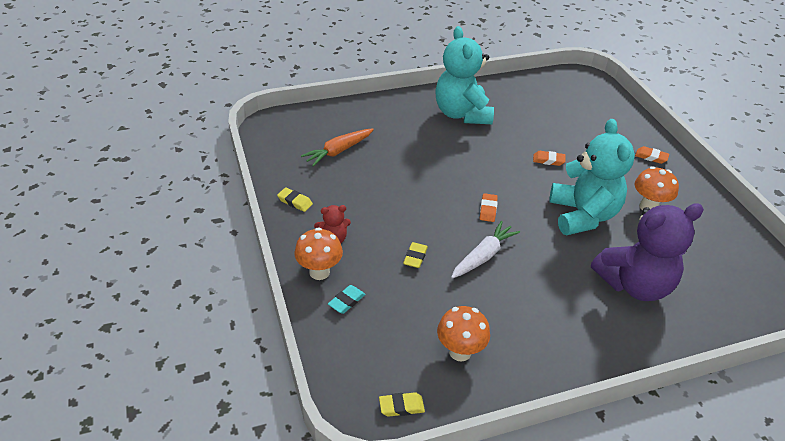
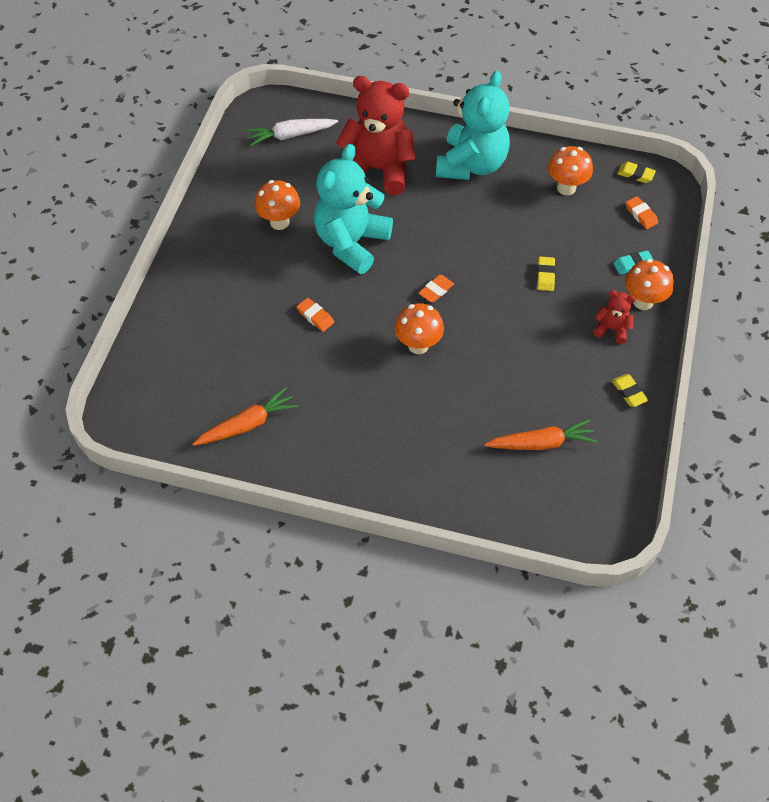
camera: 145 degrees left, 15 degrees up
(415, 257) = (545, 276): yellow eraser -> yellow eraser turned 45 degrees counterclockwise
(462, 114) = (346, 432): turquoise teddy bear -> turquoise teddy bear (471, 165)
(465, 171) = (418, 345): none -> orange mushroom
(483, 256) = (482, 249): white carrot -> white carrot (290, 135)
(519, 97) = (247, 424): none -> orange carrot
(634, 285) = (378, 169): purple teddy bear -> red teddy bear
(651, 157) = (203, 269): orange eraser -> orange eraser (641, 215)

